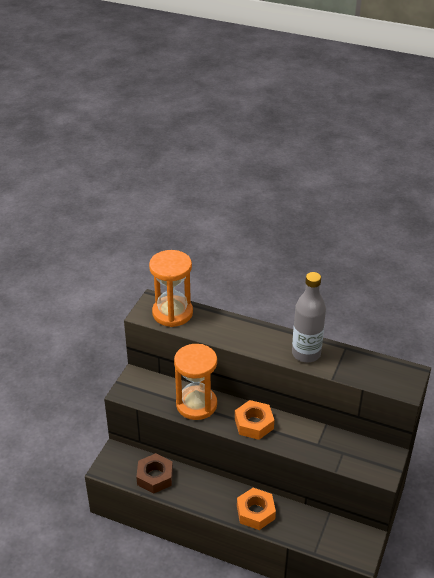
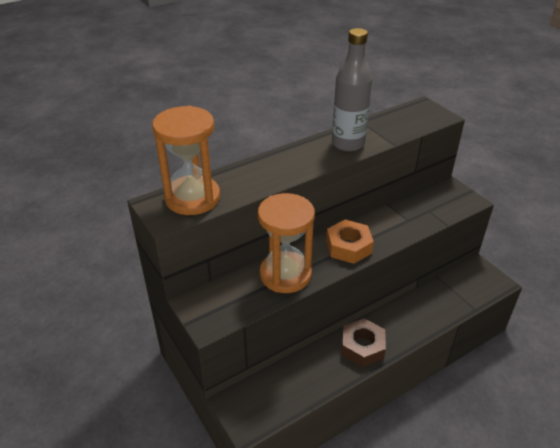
camera: 55 degrees left, 0 degrees up
(155, 477) = (298, 383): brown nut -> brown nut (362, 347)
(255, 512) = (403, 325): orange nut -> none

